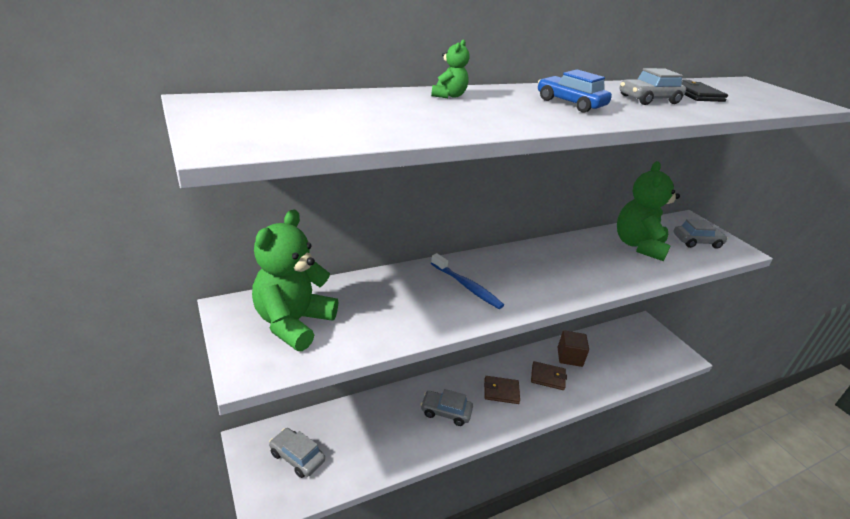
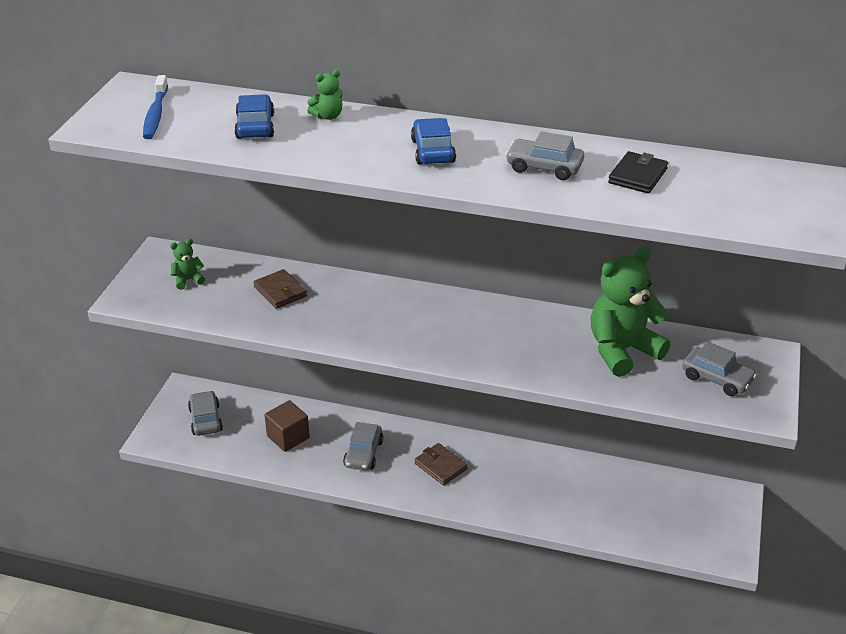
camera: 45 degrees right, 5 degrees up
(293, 323) = (188, 280): green teddy bear -> green teddy bear, size x0.44
(405, 112) = (255, 126): none -> blue car
(446, 412) = (363, 453): grey car -> grey car turned 135 degrees counterclockwise
(467, 286) = (359, 310): blue toothbrush -> blue toothbrush (155, 114)
(547, 377) = (510, 481): brown wallet -> brown wallet (280, 291)
(569, 357) = (567, 477): brown cube -> brown cube (288, 437)

